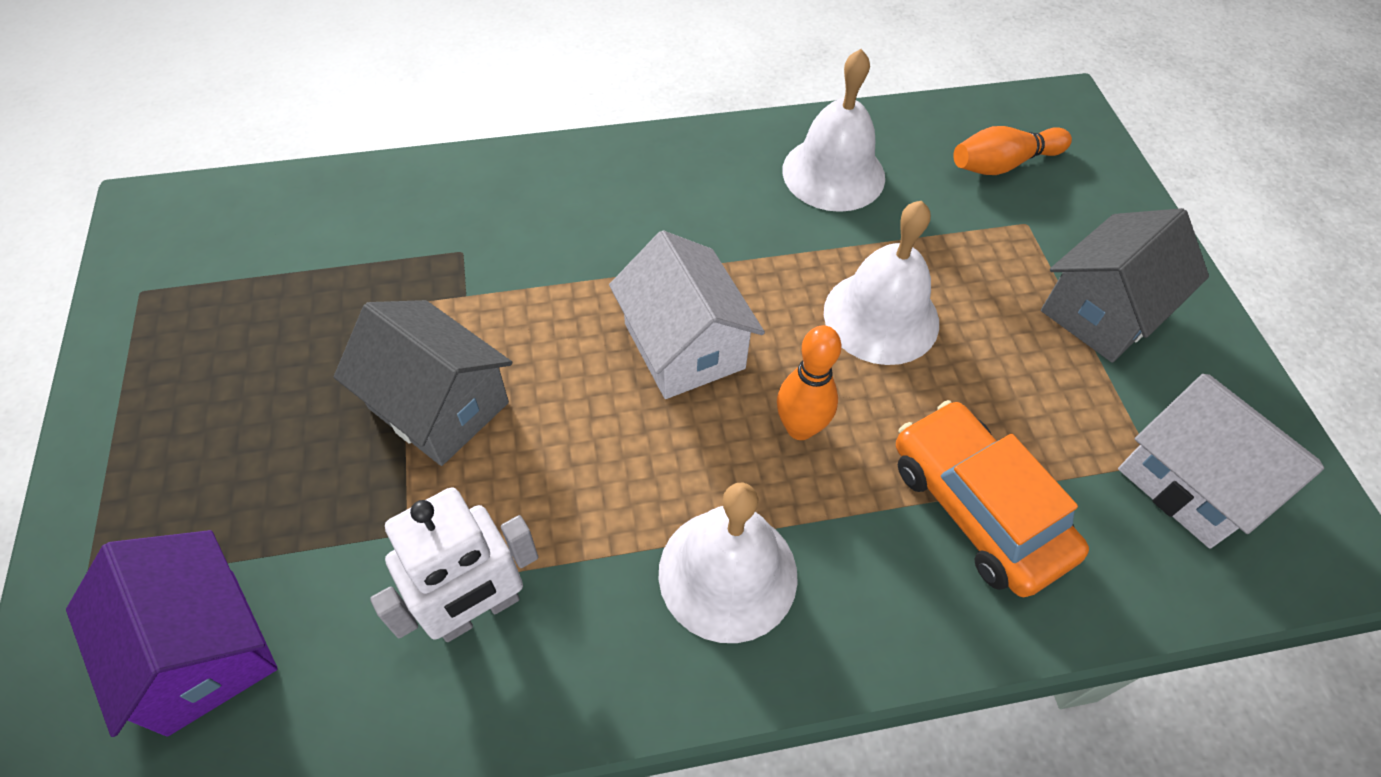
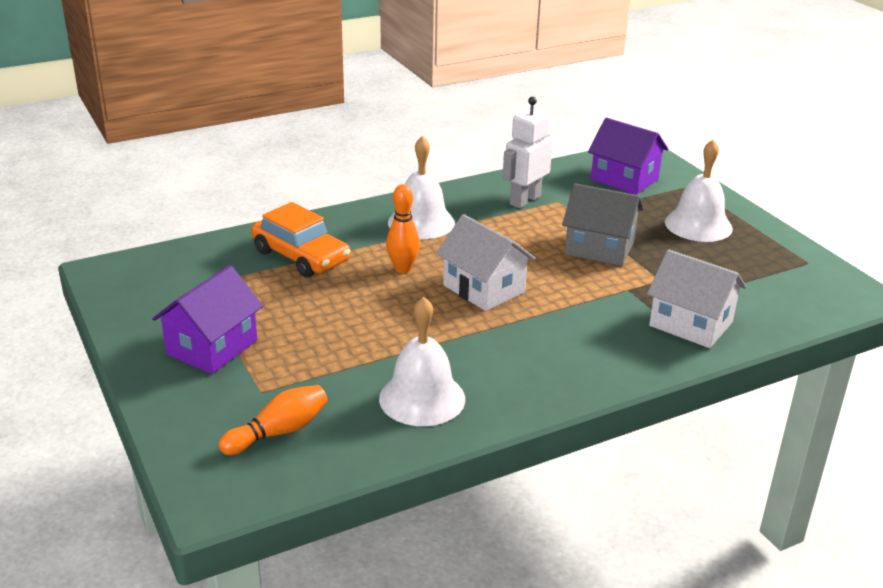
camera: 165 degrees right, 25 degrees down
(881, 317) = (366, 320): white bell -> white bell (698, 225)
(1102, 311) = (212, 347): grey house -> purple house
(1190, 481) = (179, 281): white house -> white house (691, 324)

